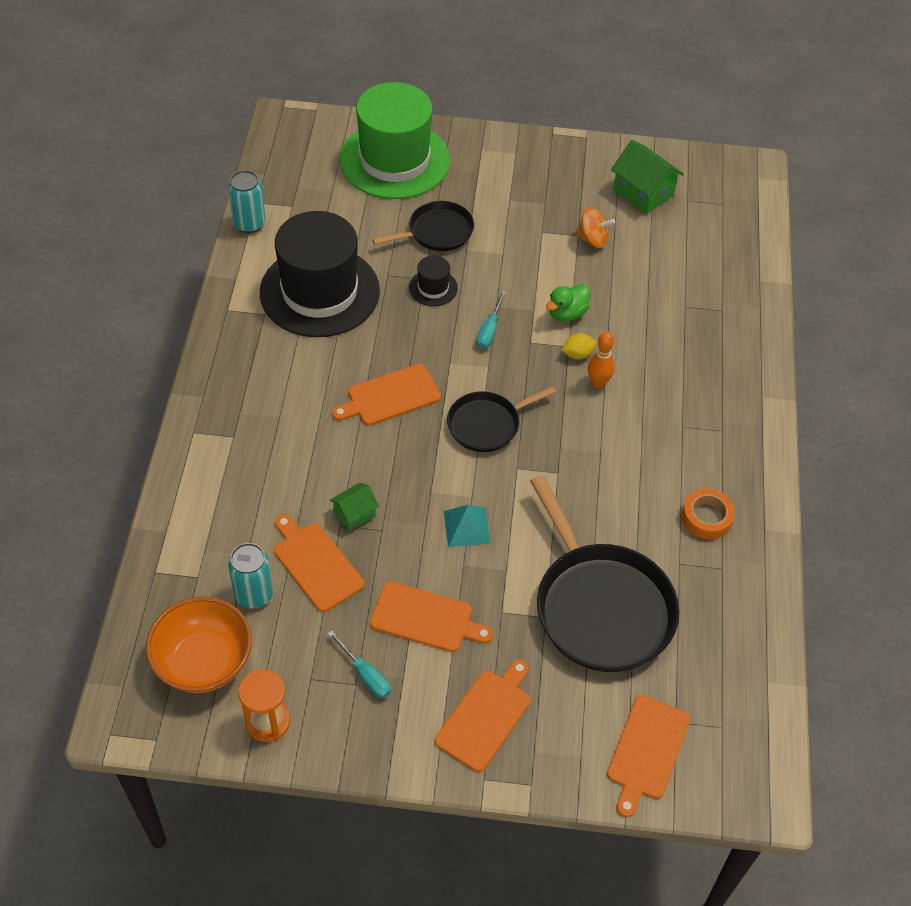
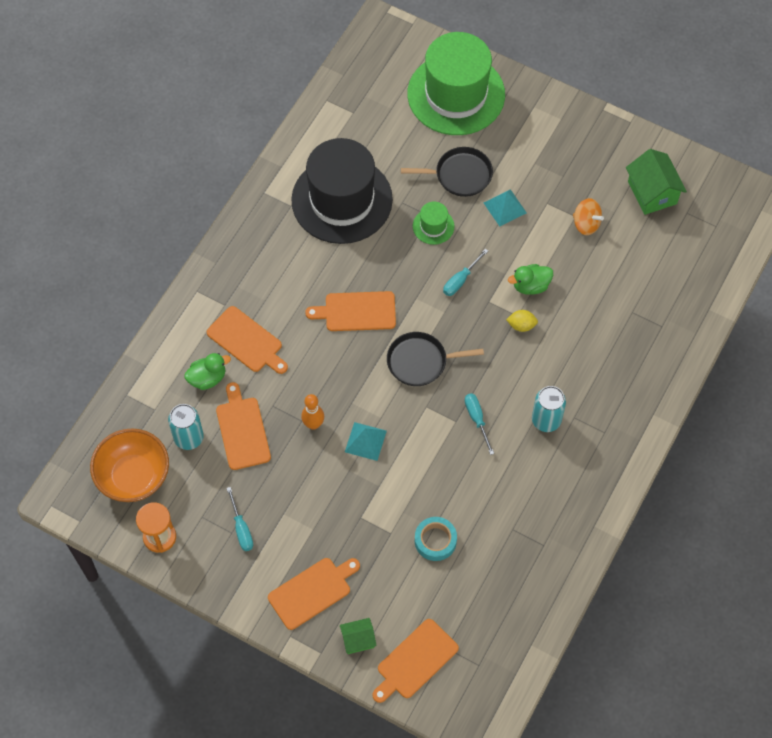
camera: 25 degrees right, 10 degrees up
(248, 521) = (207, 378): none -> green duck
(249, 224) = (312, 119): turquoise can -> turquoise can (546, 420)
(354, 514) = (287, 400): green house -> green house (358, 640)
(426, 618) = (303, 501): orange cutting board -> orange cutting board (247, 341)
(433, 288) = (433, 226): black hat -> green hat
(500, 248) = (505, 207): none -> turquoise pyramid
(579, 463) = (477, 419): none -> turquoise screwdriver
(598, 383) = (525, 356): orange bowling pin -> orange bowling pin (313, 424)
(600, 607) = (435, 541): black pan -> turquoise tape
(706, 518) = (553, 500): orange tape -> none

